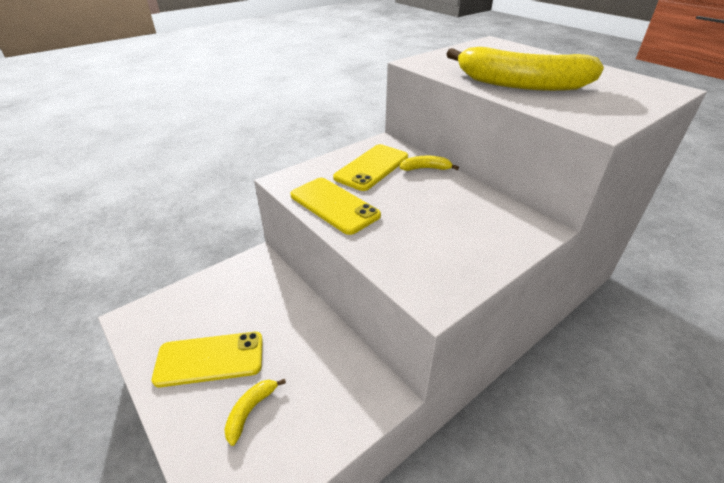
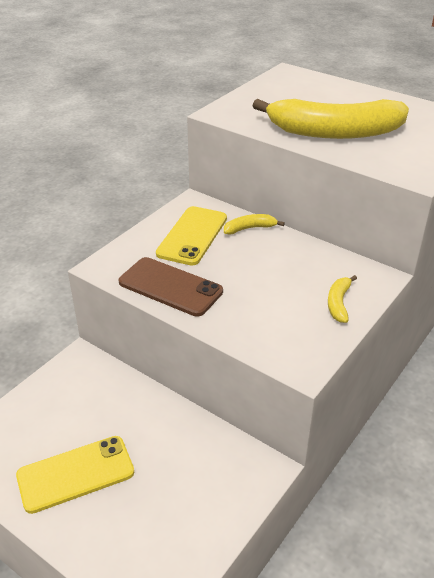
camera: 15 degrees left, 0 degrees up
(250, 411) = (141, 512): yellow banana -> yellow banana (338, 303)
(334, 205) = (170, 287): yellow phone -> brown phone

